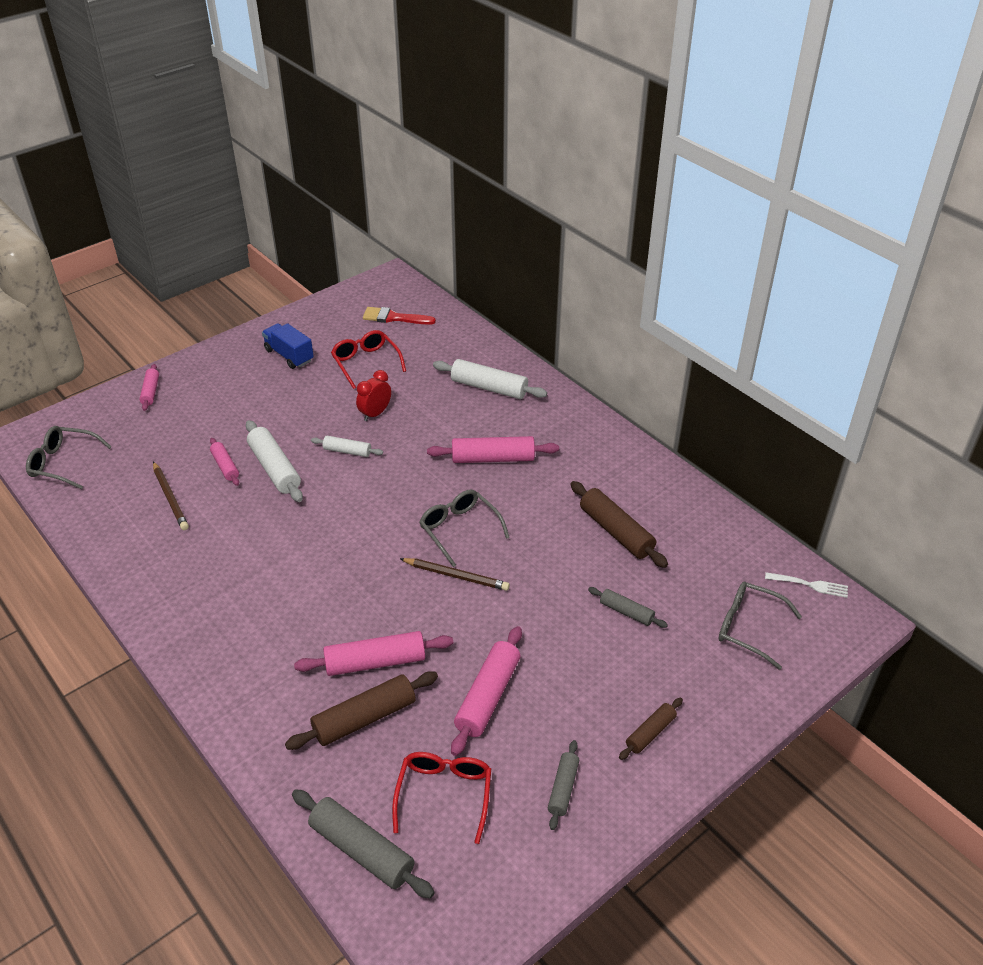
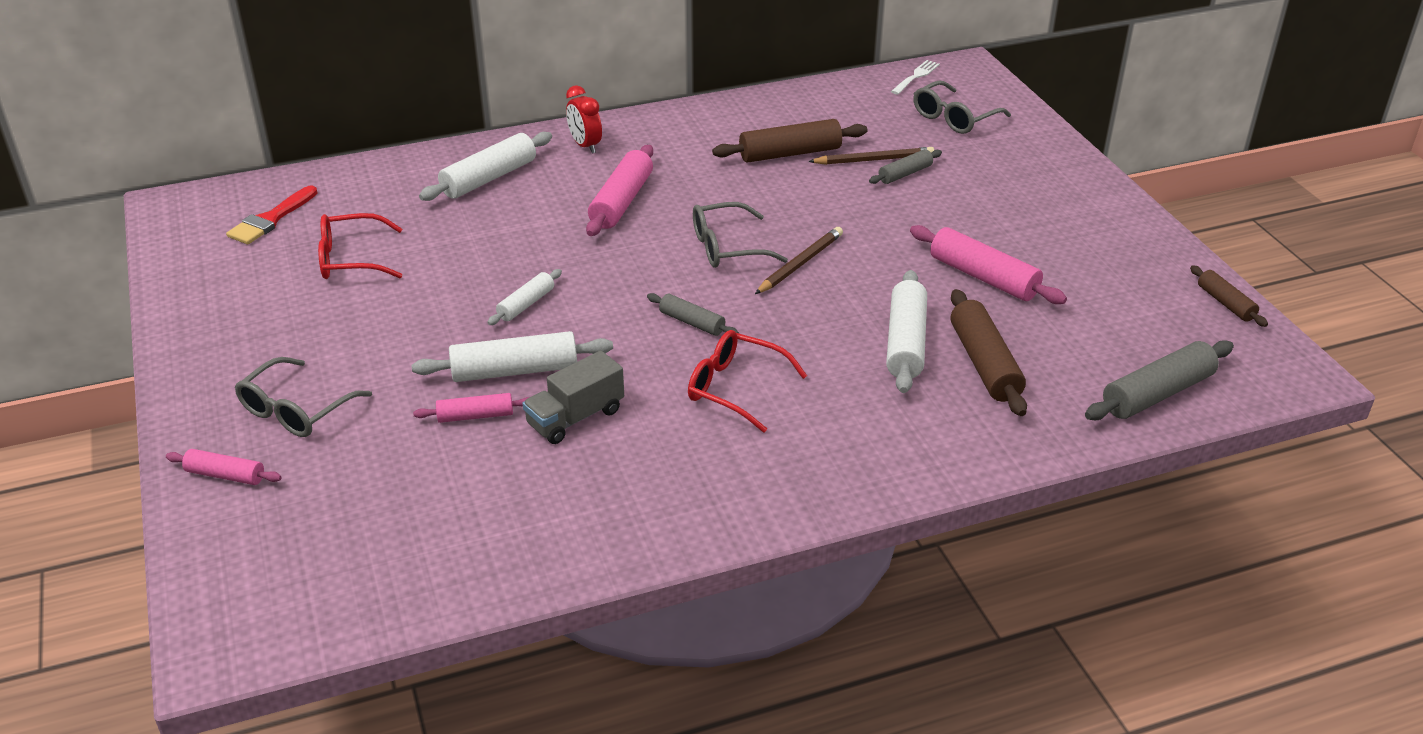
camera: 70 degrees left, 5 degrees down
(63, 463) = (332, 595): grey glasses -> grey glasses (296, 410)
(170, 498) = (507, 478): brown pencil -> brown pencil (874, 160)
(235, 509) = (575, 417): none -> grey truck
(289, 355) = (267, 322): blue truck -> none
(375, 413) = (467, 270): red clock -> red clock (585, 146)
(375, 662) = (905, 342): pink rolling pin -> white rolling pin
(444, 794) = (1100, 328): red glasses -> red glasses (735, 388)
(563, 788) = (1110, 257): grey rolling pin -> grey rolling pin (692, 322)
(650, 733) = (1059, 197): brown rolling pin -> brown rolling pin (1225, 303)

